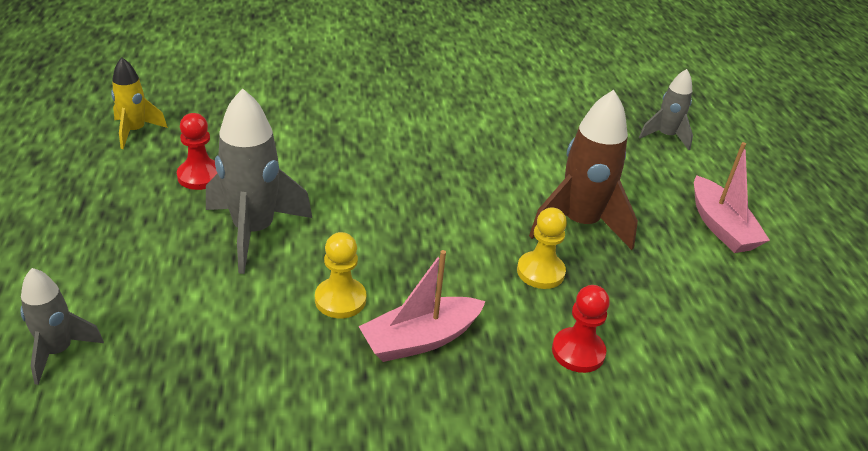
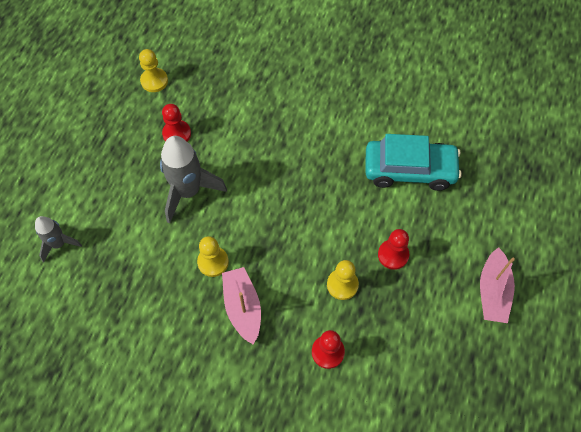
camera: 30 degrees right, 25 degrees up
(135, 131) = (154, 81): yellow rocket -> yellow pawn
(420, 339) = (243, 307): pink boat -> pink boat turned 75 degrees clockwise
(535, 143) = (409, 170): none -> turquoise car
(579, 224) = (393, 255): brown rocket -> red pawn
(665, 136) = (514, 193): grey rocket -> none

